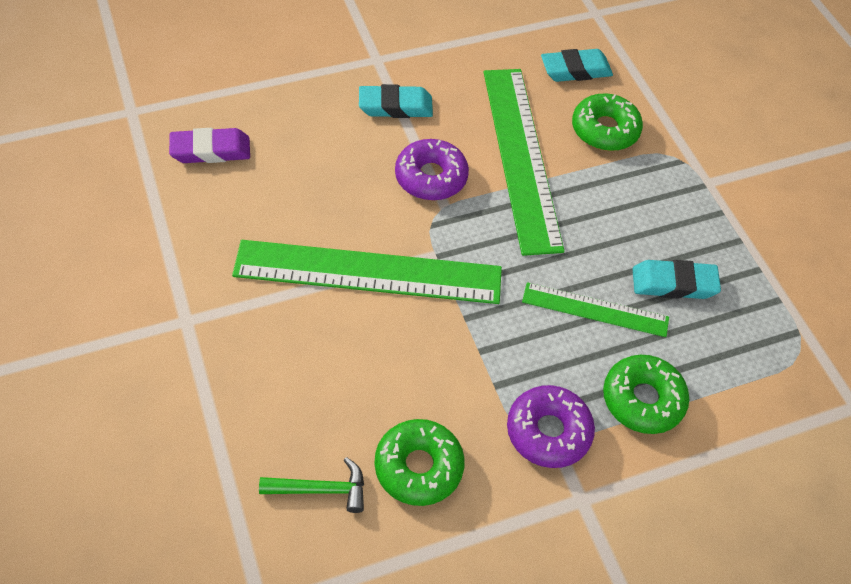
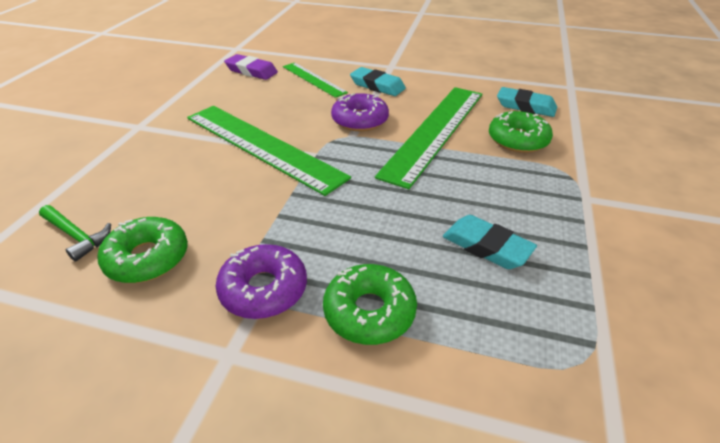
camera: 40 degrees right, 15 degrees down
(595, 310) = (396, 232): green ruler -> green ruler (313, 79)

